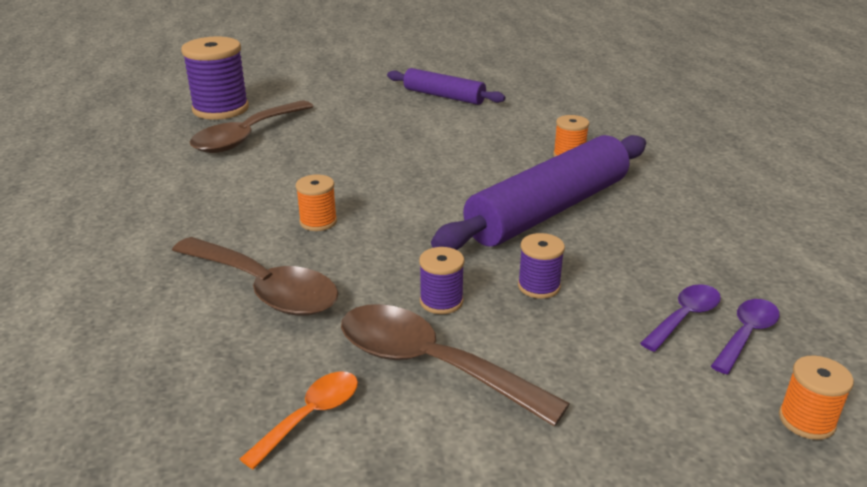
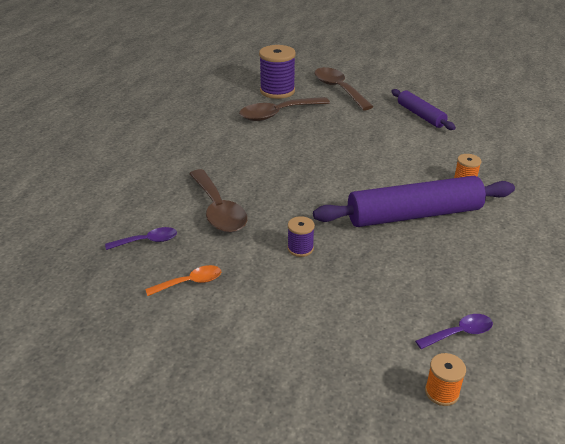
camera: 30 degrees right, 5 degrees up
(318, 222) = (274, 180): orange spool -> none
(430, 364) = (265, 280): brown spoon -> brown spoon (338, 89)
(539, 286) = (362, 259): purple spool -> none
(684, 317) = (431, 309): purple spoon -> purple spoon (147, 241)

